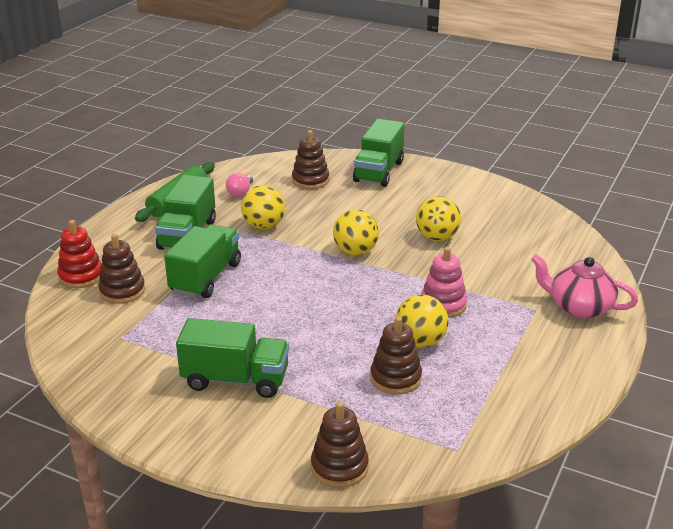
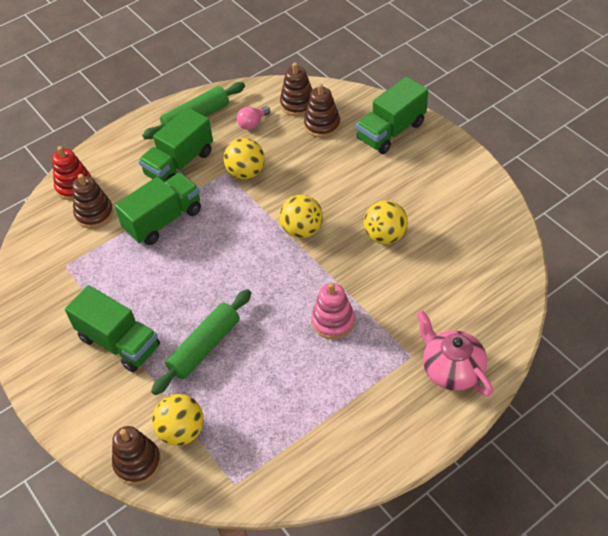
camera: 30 degrees right, 20 degrees up
(332, 357) = (204, 347): none -> green rolling pin
(395, 378) = (238, 389): brown stacking toy -> brown stacking toy (298, 104)
(420, 342) = (284, 357): yellow ball -> yellow ball (182, 431)

